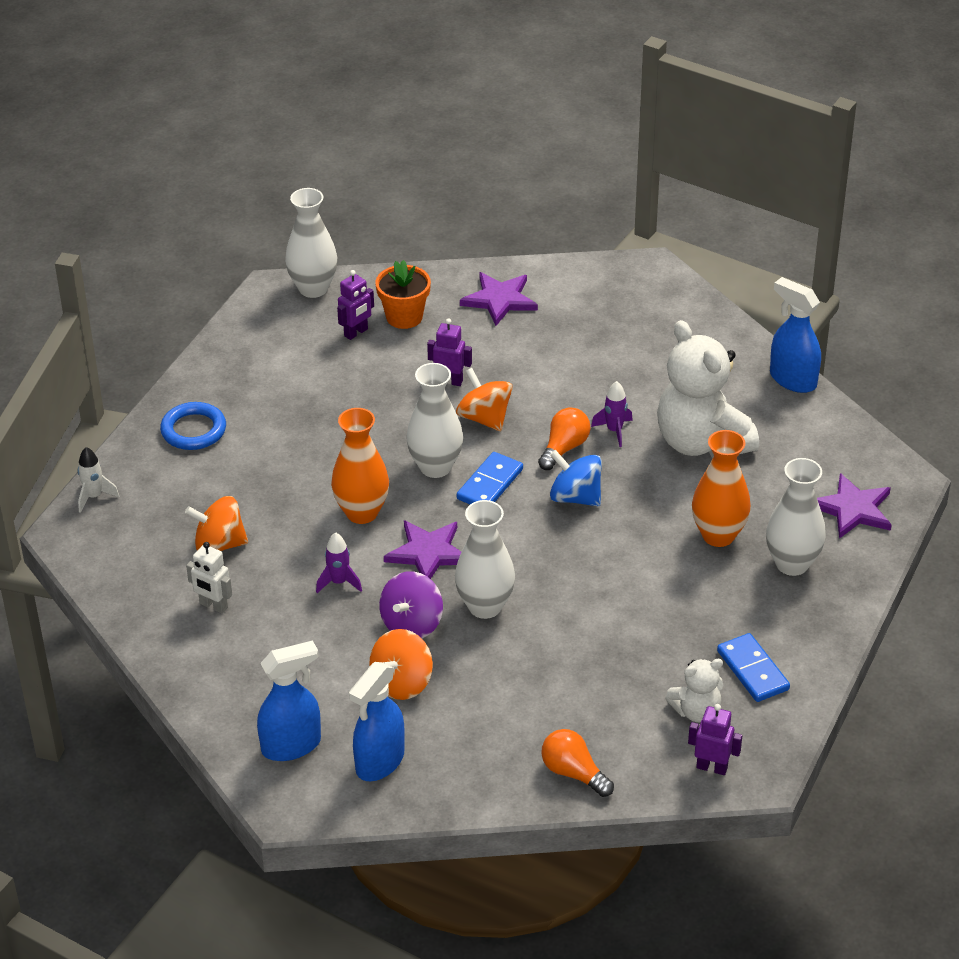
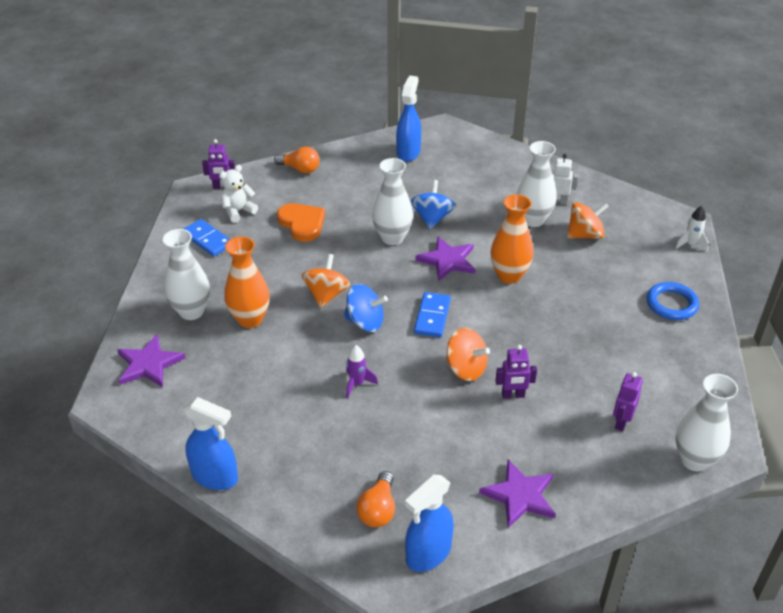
camera: 160 degrees right, 0 degrees up
(291, 745) = (460, 149): blue spray bottle -> blue spray bottle (428, 554)
(339, 582) = (493, 230): purple rocket -> none
(402, 683) = (419, 188): orange spinning top -> orange spinning top (326, 294)
(404, 317) = (593, 450): orange flower pot -> none
(412, 624) = (432, 218): purple spinning top -> blue spinning top
(435, 467) = (479, 320): white vase -> white vase (533, 220)
(564, 448) = (390, 359): orange light bulb -> orange light bulb (378, 510)
(605, 663) = (302, 223): none -> orange heart
(701, 442) = (282, 391): white teddy bear -> none

